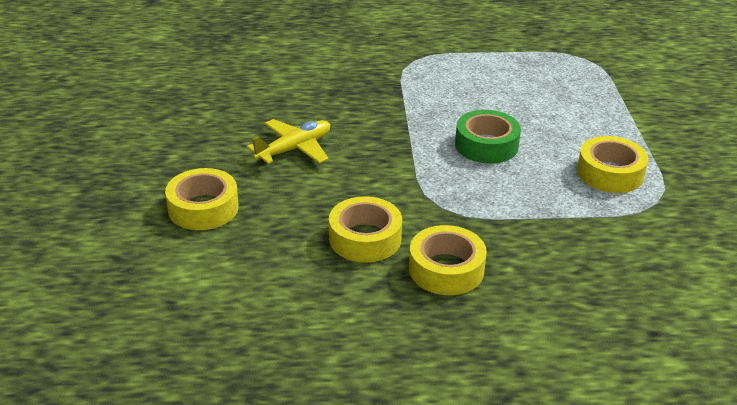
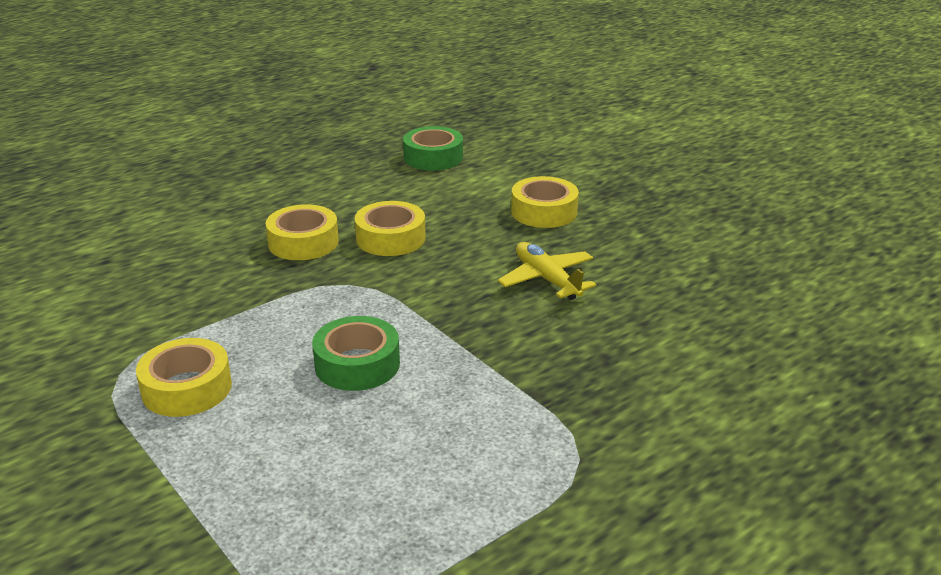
camera: 145 degrees right, 5 degrees down
(195, 339) = (433, 157): none -> green tape
(294, 149) = (547, 279): yellow plane -> yellow plane turned 135 degrees clockwise

